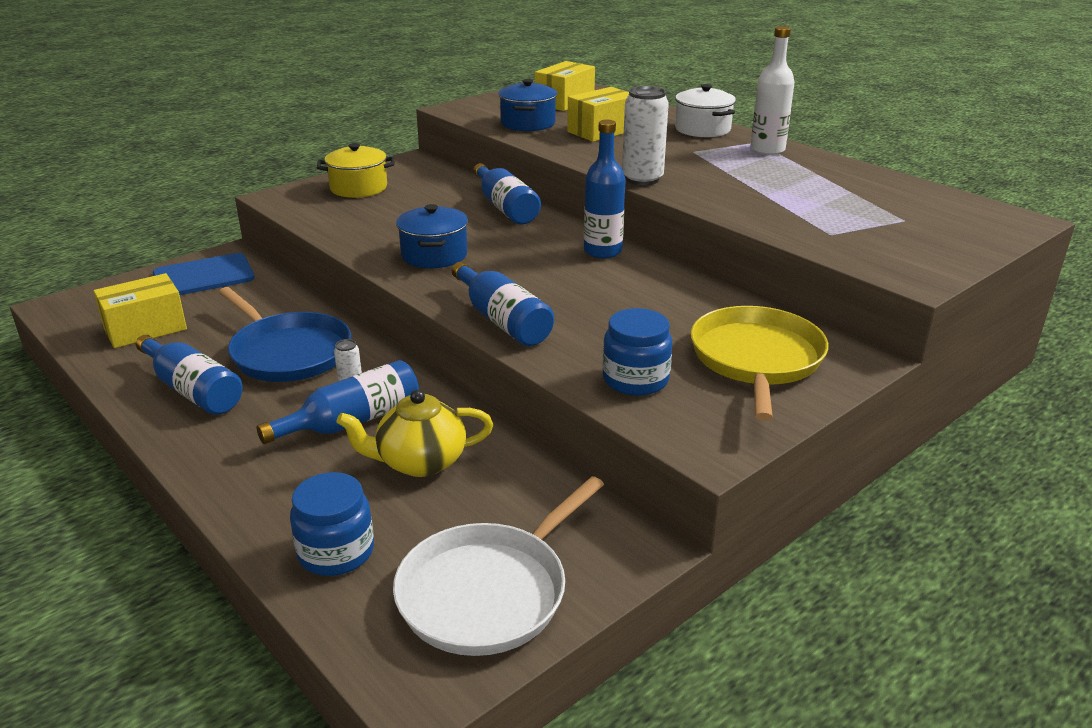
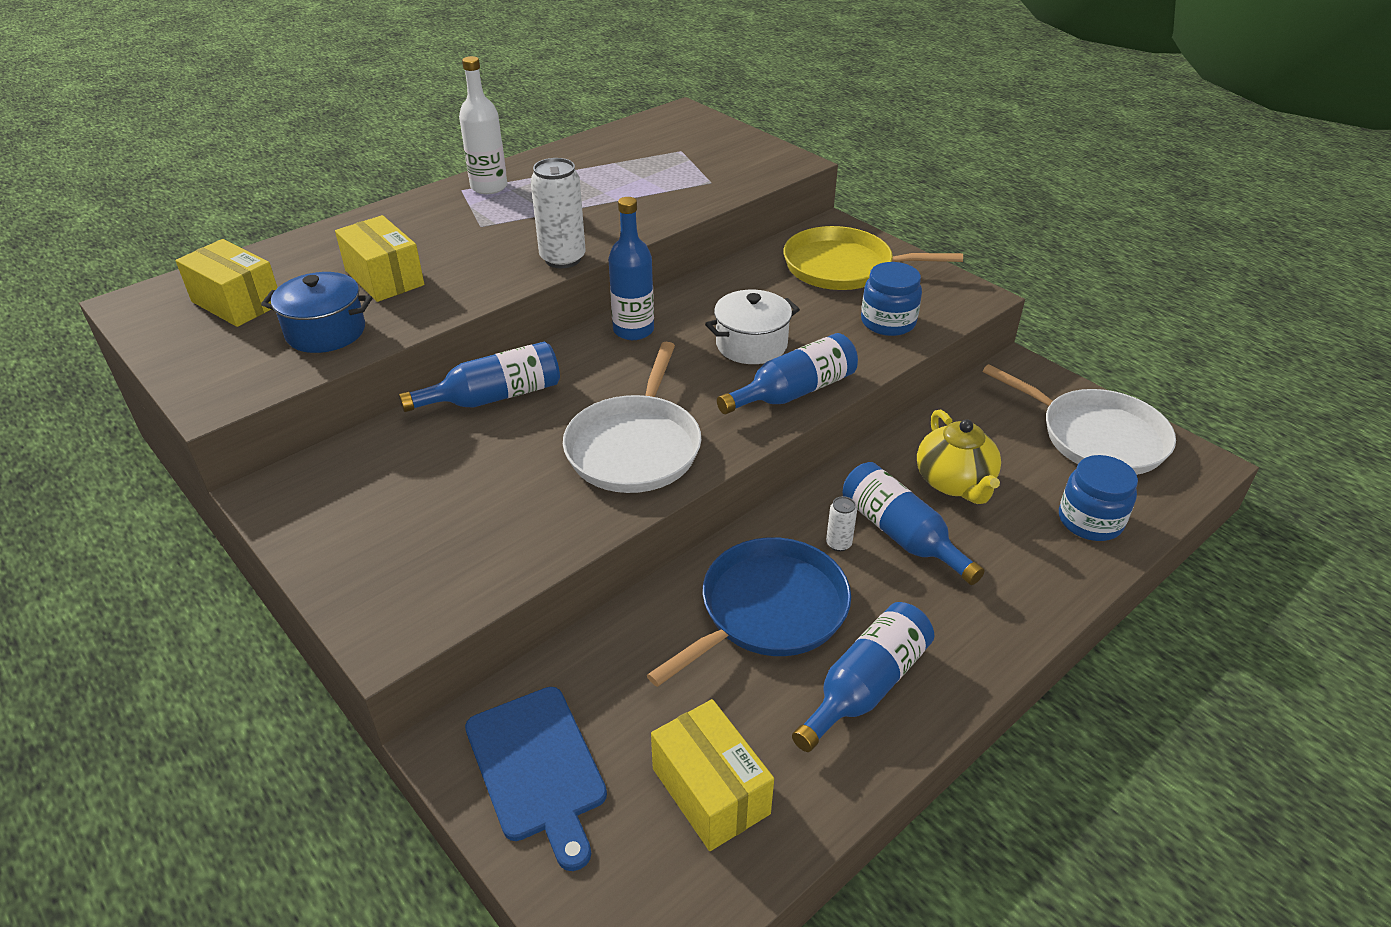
camera: 90 degrees left, 10 degrees up
(358, 188) = (378, 541): yellow pot -> none
(434, 255) = (635, 447): blue pot -> white pan
(702, 129) = (405, 215): white pot -> white pot (751, 345)

